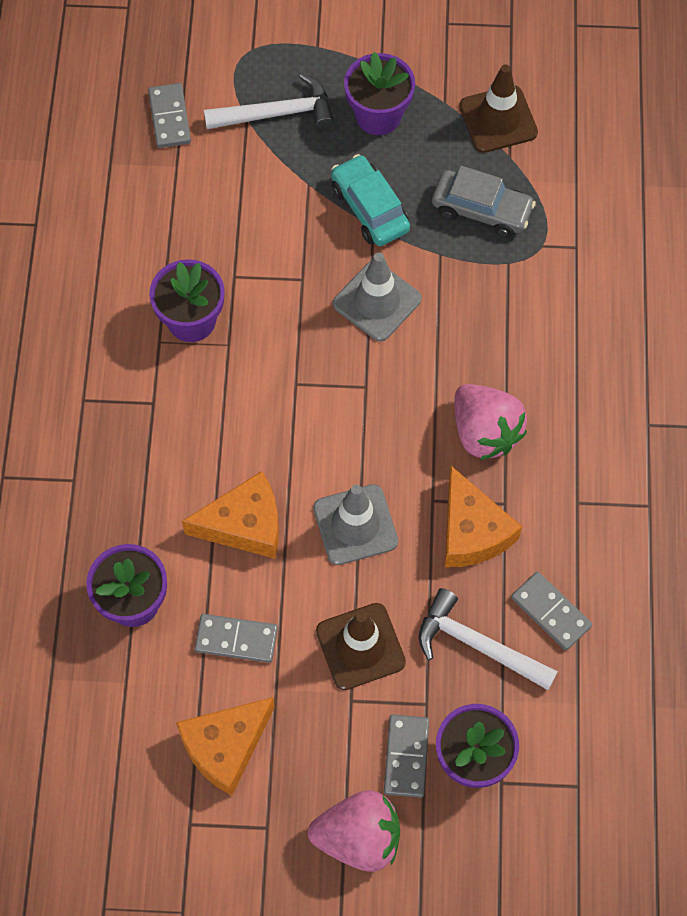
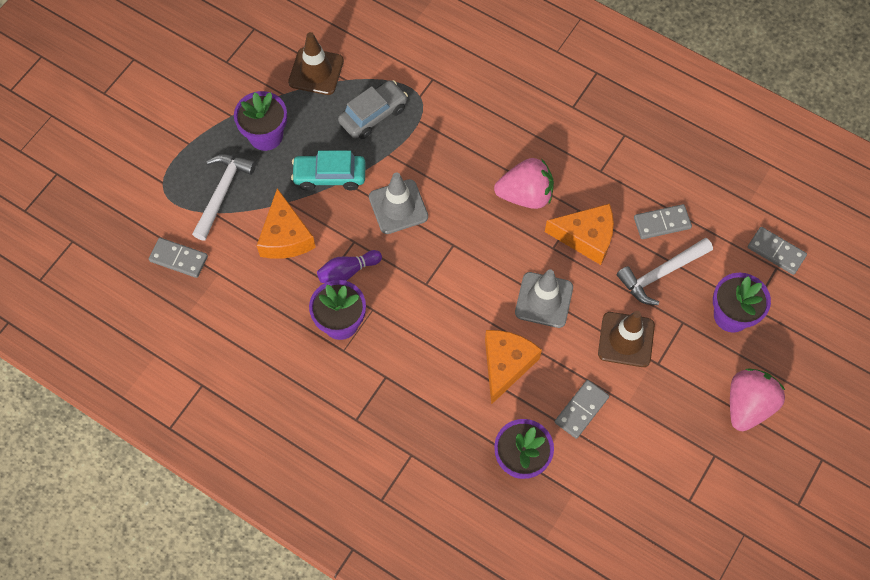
camera: 60 degrees left, 0 degrees up
(225, 747) = (649, 453): orange cheese -> orange cheese (285, 236)
(260, 293) = (347, 271): none -> purple bowling pin
(406, 756) = (710, 351): grey domino -> grey domino (776, 252)

